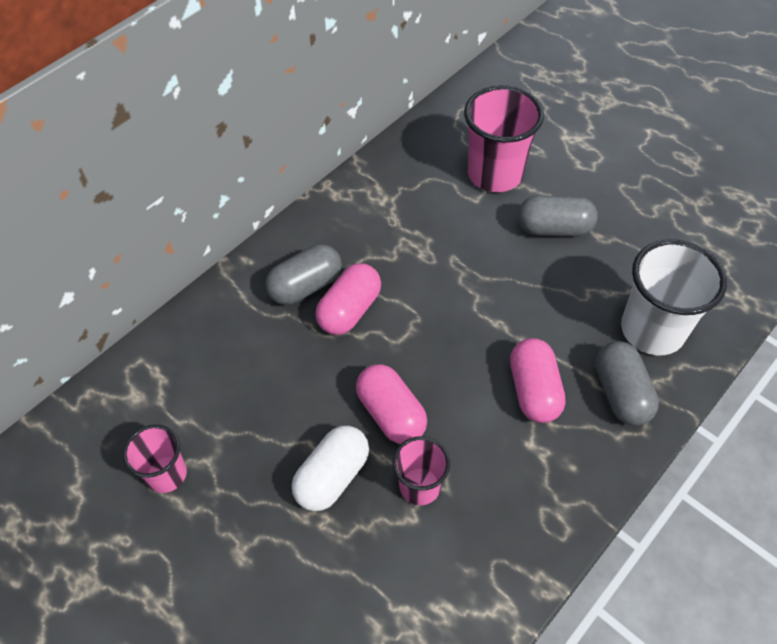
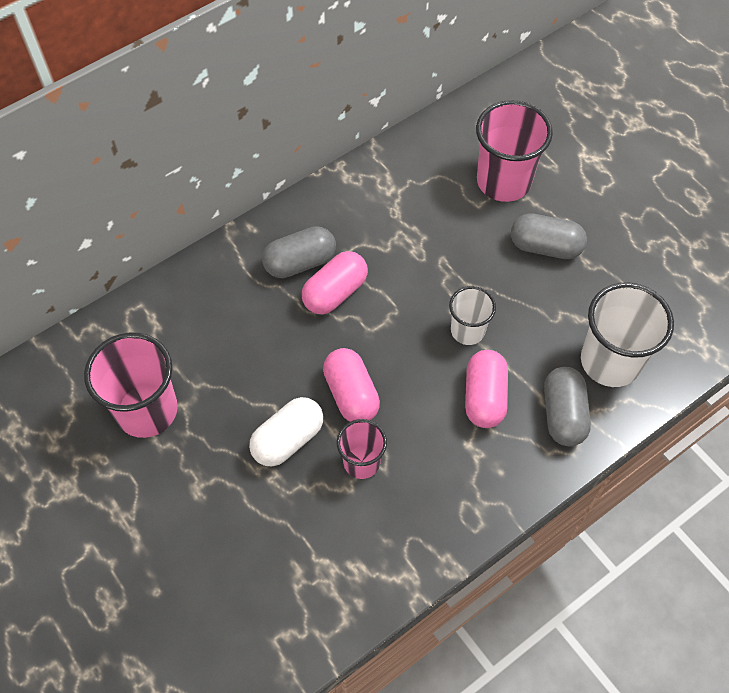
camera: 10 degrees right, 5 degrees up
(166, 474) = (147, 410): pink cup -> pink cup, size x1.73
(498, 325) = (467, 331): none -> white cup

